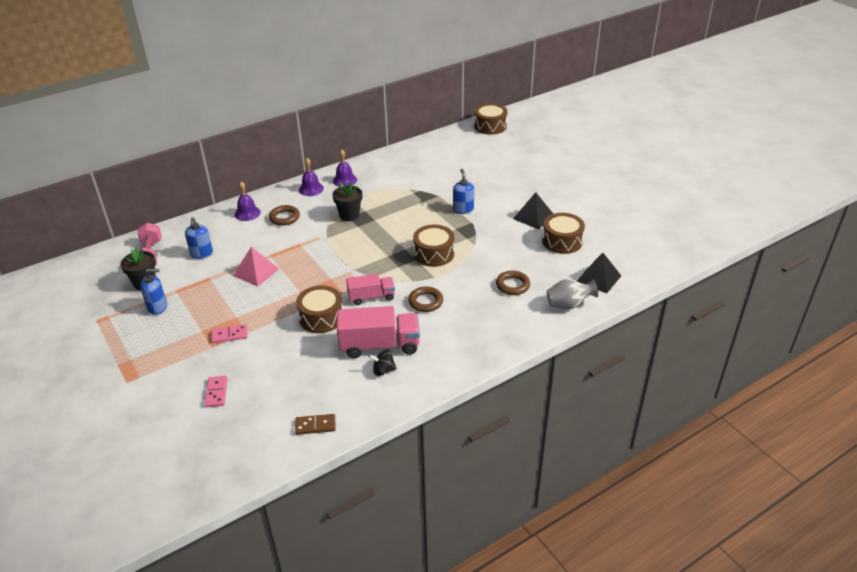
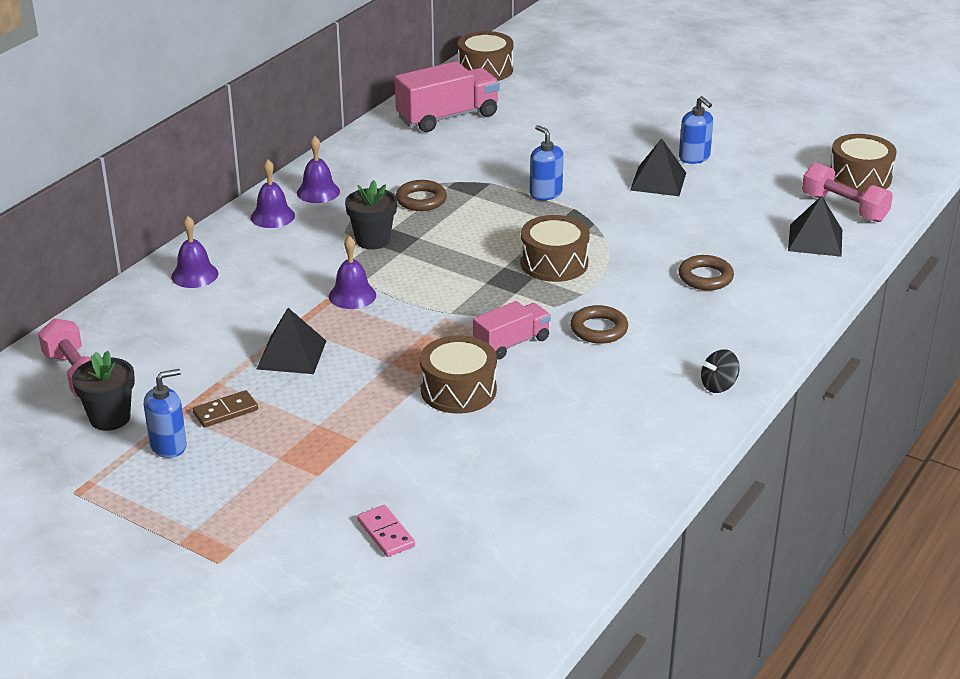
camera: 25 degrees left, 5 degrees down
(202, 254) = (171, 351): blue soap dispenser -> blue soap dispenser (694, 158)
(229, 335) = (332, 452): pink domino -> none
(256, 272) = (291, 354): pink pyramid -> black pyramid
(284, 218) = (266, 267): brown ring -> brown ring (421, 200)
(313, 245) = (352, 295): none -> purple bell
(315, 425) = (580, 530): brown domino -> brown domino (225, 411)
(379, 345) = (582, 403): pink truck -> pink truck (447, 117)
(383, 370) = (616, 433): black spinning top -> black spinning top (718, 386)
(562, 241) = (726, 204): brown drum -> brown drum (859, 177)
(568, 305) = (803, 283): grey vase -> none
(634, 261) = (844, 208): none -> pink dumbbell

